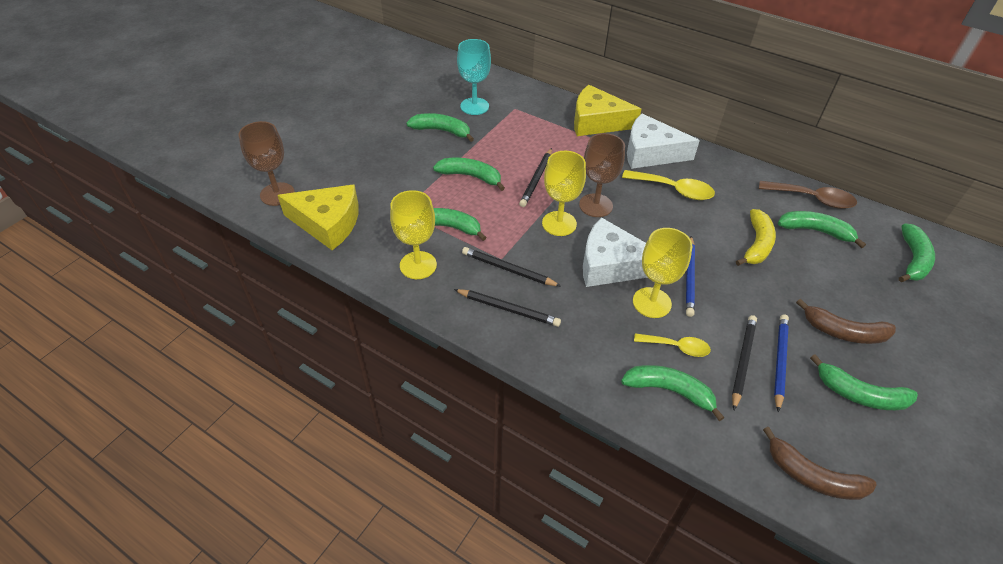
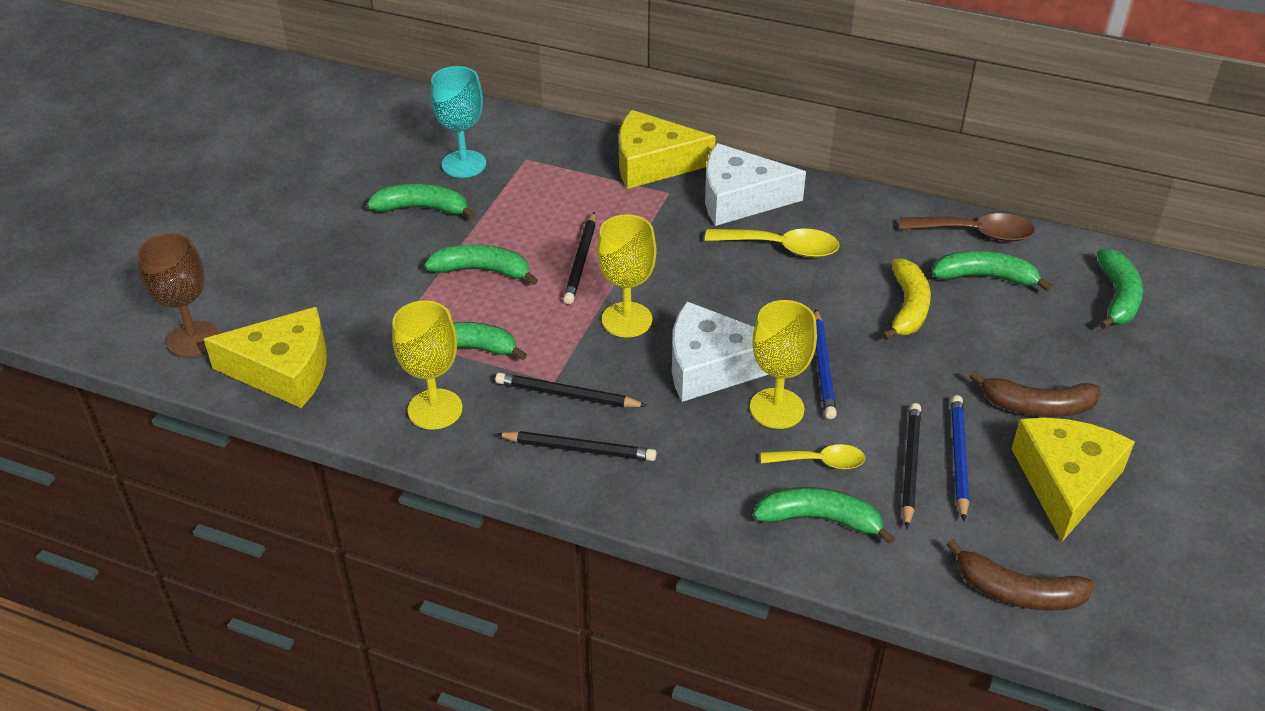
camera: 10 degrees left, 5 degrees down
(595, 205) = (674, 286): brown goblet -> none
(859, 394) = (1065, 482): green banana -> yellow cheese

